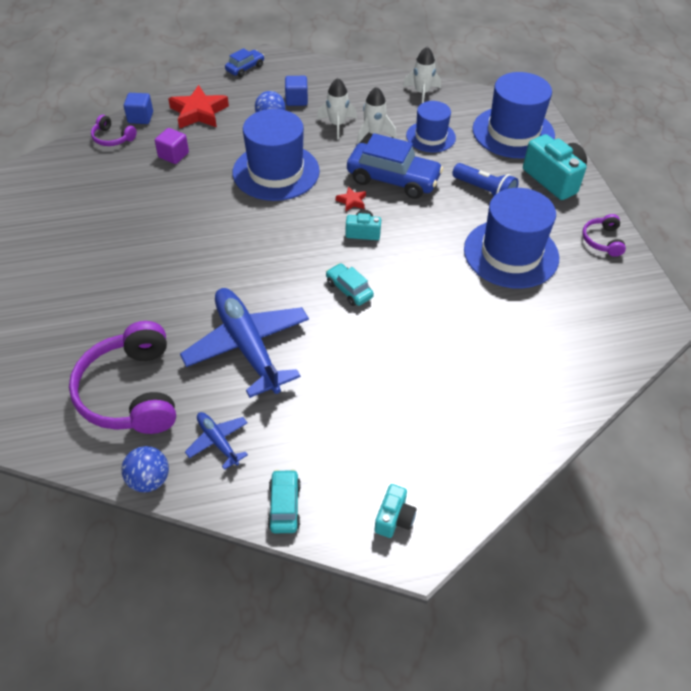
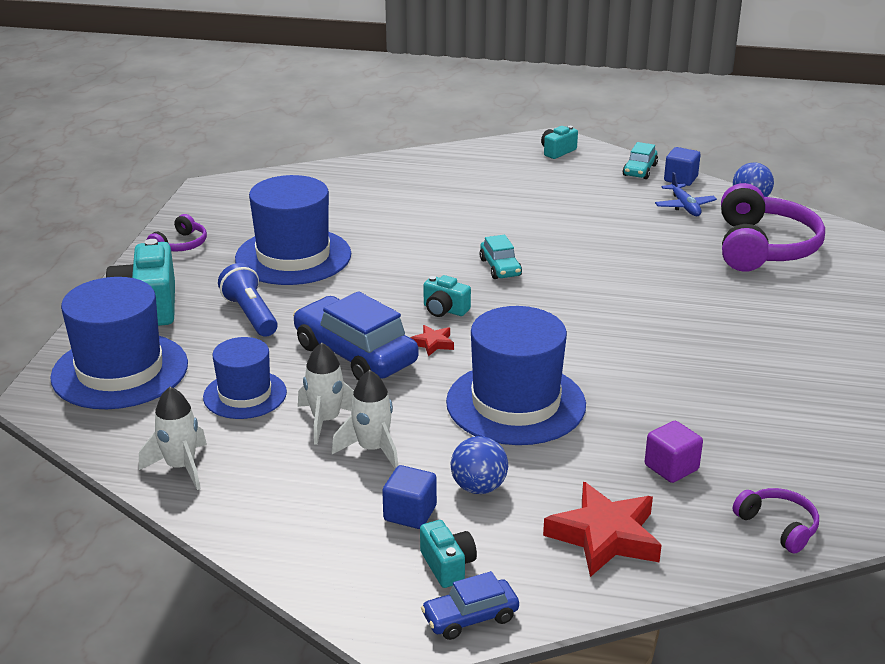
camera: 155 degrees left, 20 degrees down
(140, 118) = (721, 555): blue cube -> blue cube (680, 179)
(247, 346) = (634, 251): blue plane -> none
(265, 84) = (448, 565): none -> turquoise camera

